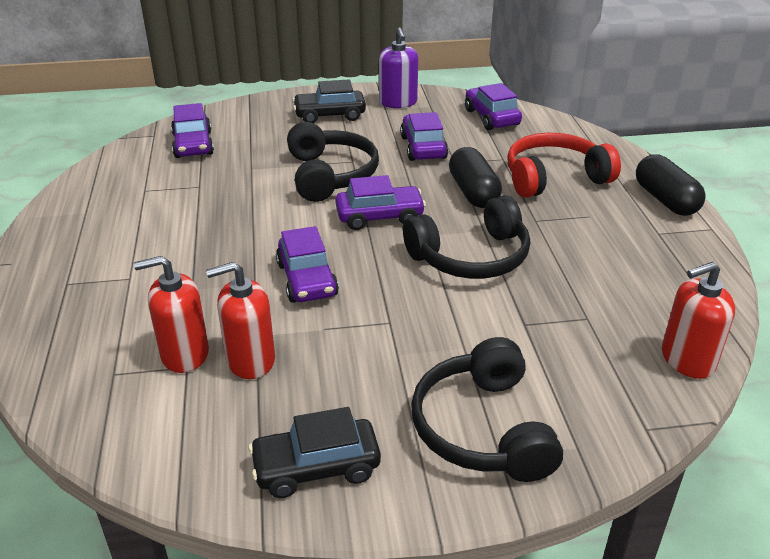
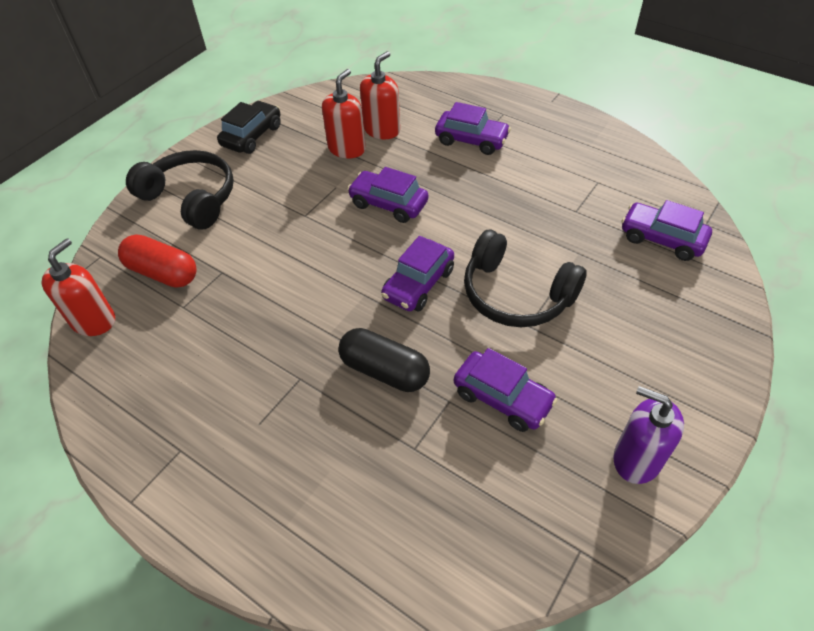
camera: 135 degrees right, 15 degrees up
(329, 115) = (651, 371): black car -> none
(471, 257) = (310, 298): black headphones -> none
(491, 117) = (512, 526): purple car -> purple car (471, 140)
(554, 178) = (336, 458): red headphones -> none
(584, 361) = (163, 273): none -> red capsule
(665, 200) = (200, 516): black capsule -> none

